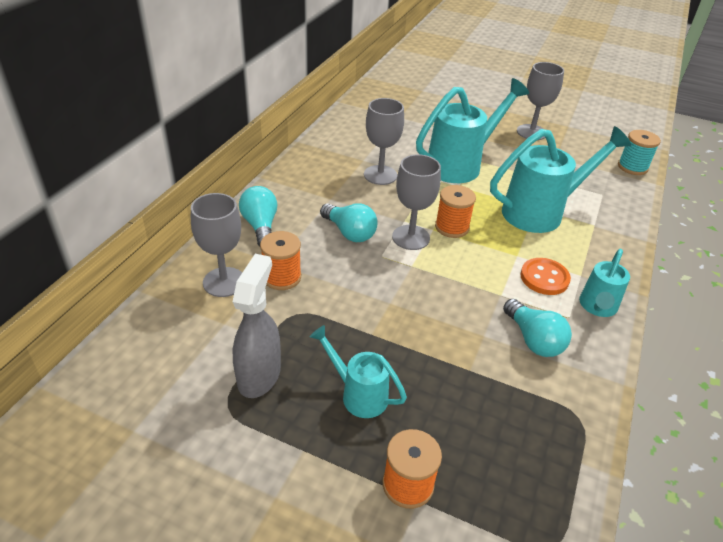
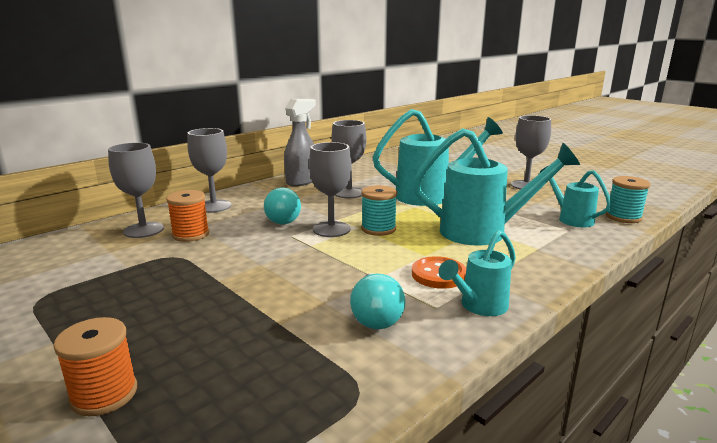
camera: 25 degrees right, 20 degrees down
(259, 375) = (90, 285): grey spray bottle -> grey spray bottle (301, 181)
(260, 226) = (214, 206): turquoise light bulb -> grey goblet
(358, 394) = (152, 316): turquoise watering can -> turquoise watering can (571, 219)
(452, 227) = (378, 229): orange spool -> turquoise spool

